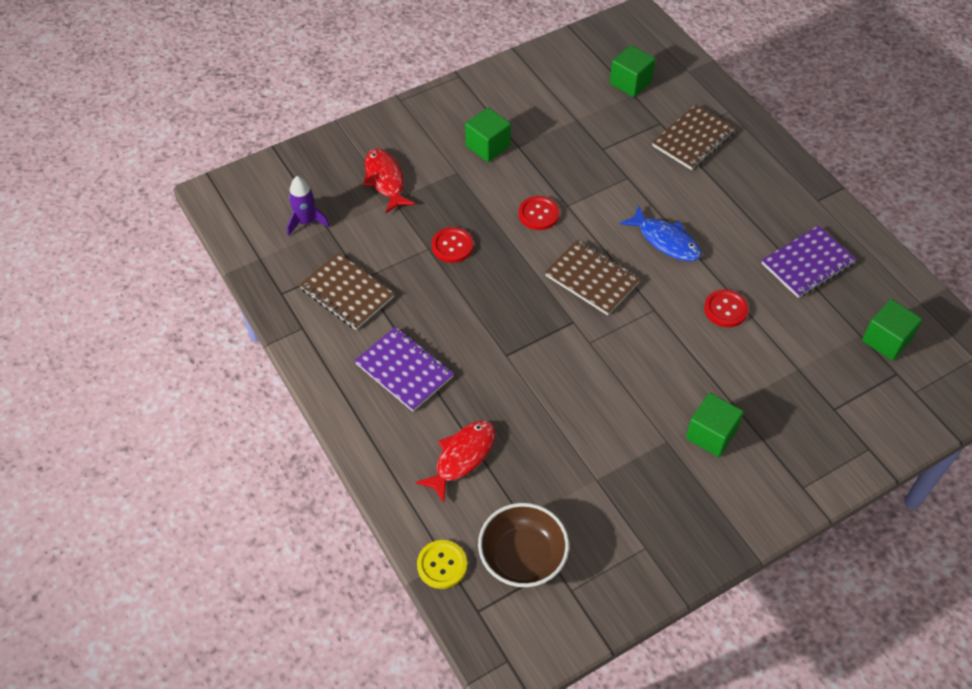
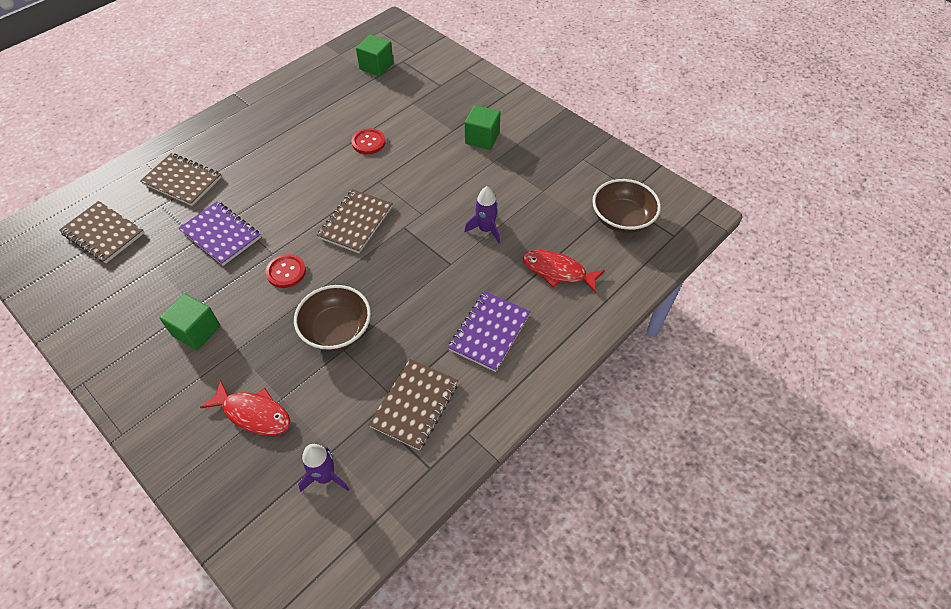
camera: 105 degrees left, 0 degrees up
(385, 180) = (253, 413): red fish -> red fish turned 120 degrees counterclockwise
(442, 565) = (651, 263): yellow button -> none
(452, 246) = (337, 330): red button -> brown bowl
(547, 400) = (485, 229): none -> purple rocket
(630, 83) = (103, 233): green cube -> brown notebook
(665, 240) = (305, 183): blue fish -> none
(807, 263) = (315, 105): purple notebook -> purple notebook (221, 235)

